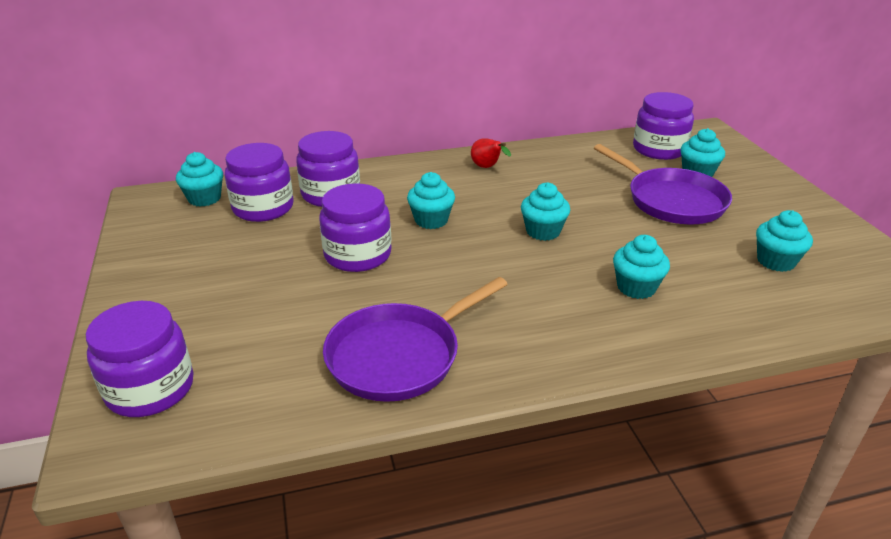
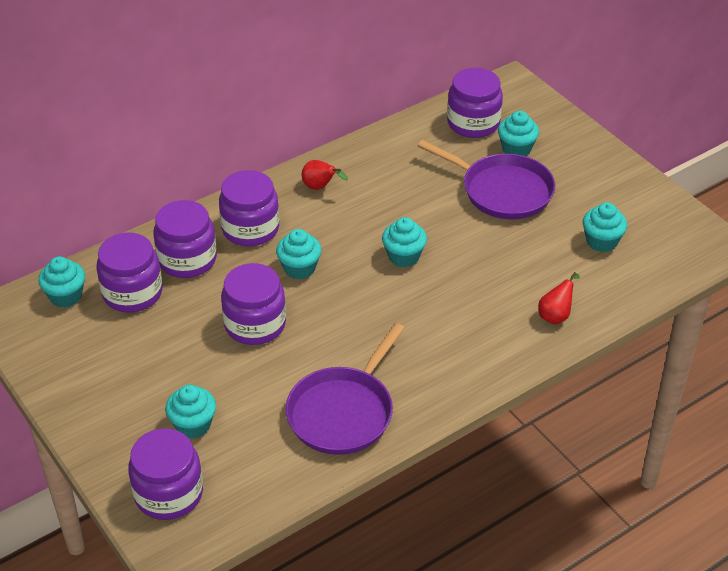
camera: 20 degrees left, 10 degrees up
(404, 184) = (250, 229): none -> purple jar
(636, 287) = (500, 298): turquoise cupcake -> turquoise cupcake (193, 425)
(700, 318) = (556, 315): none -> red pear

